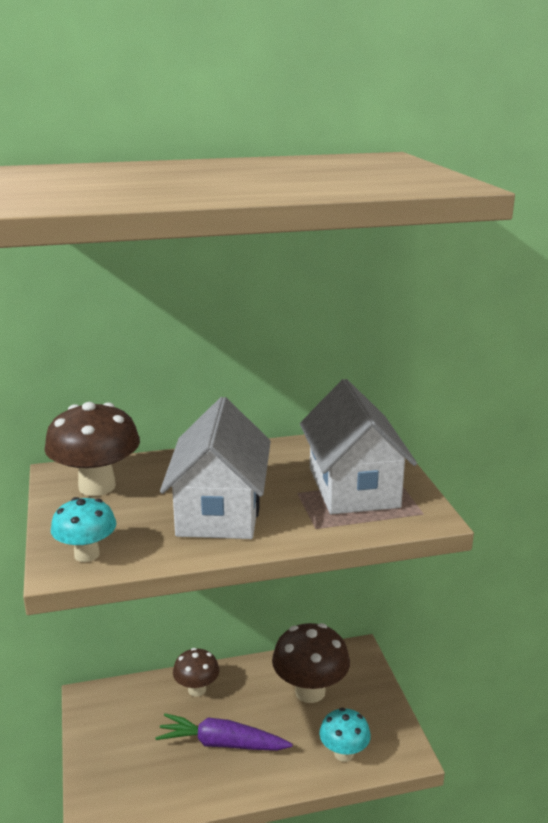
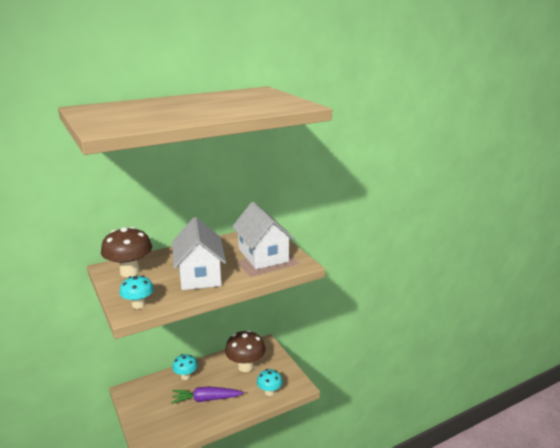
camera: 15 degrees left, 0 degrees up
(197, 689) = (185, 376): brown mushroom -> turquoise mushroom

